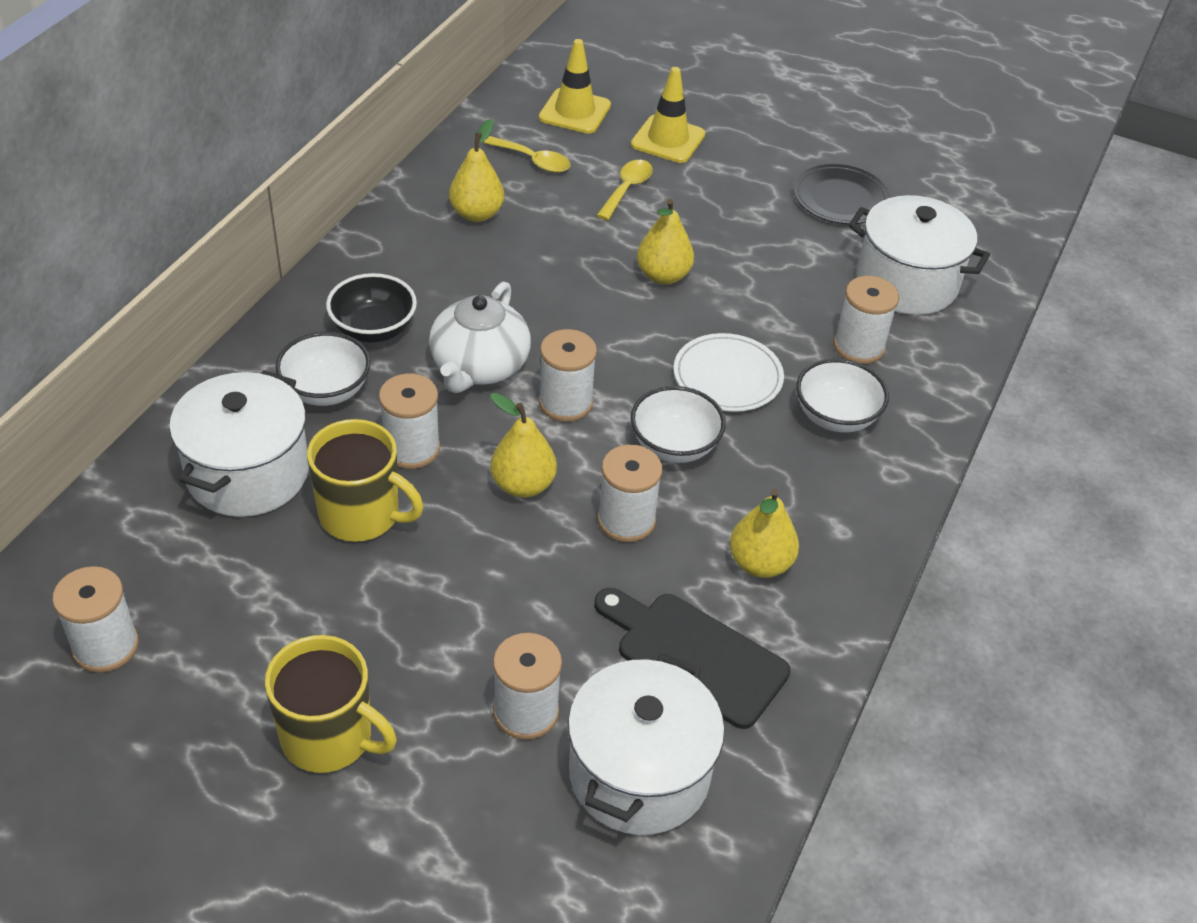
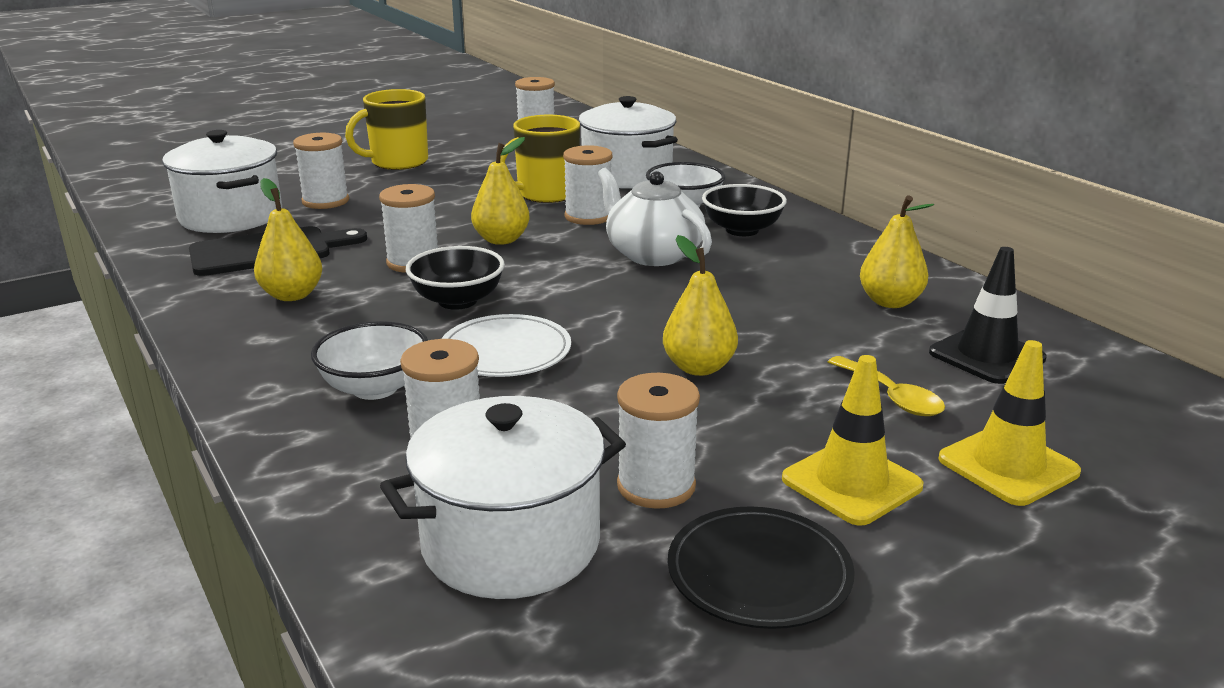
camera: 125 degrees right, 20 degrees down
(534, 161) = (986, 356): yellow spoon -> black traffic cone
(565, 403) = (567, 274): white spool -> white spool (656, 486)
(574, 112) = (1110, 414): yellow traffic cone -> yellow traffic cone (851, 483)
(674, 445) = (457, 301): white bowl -> black bowl

